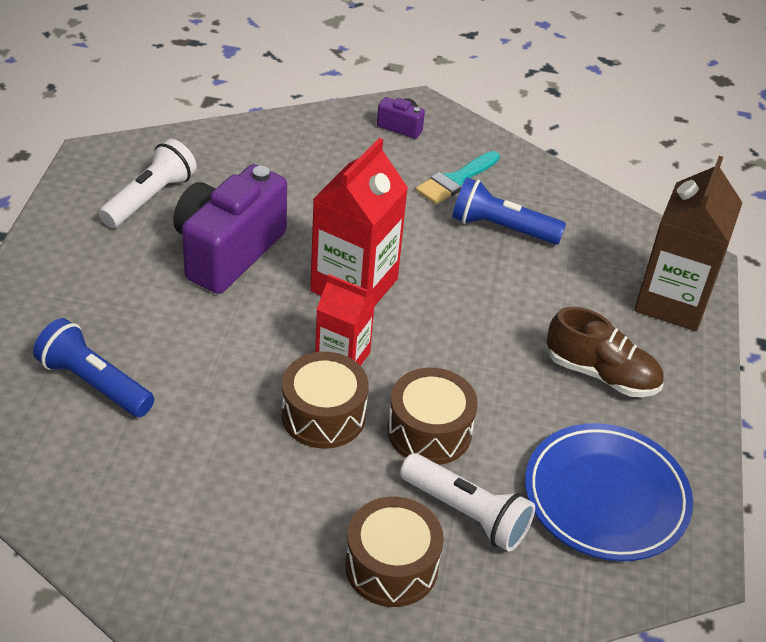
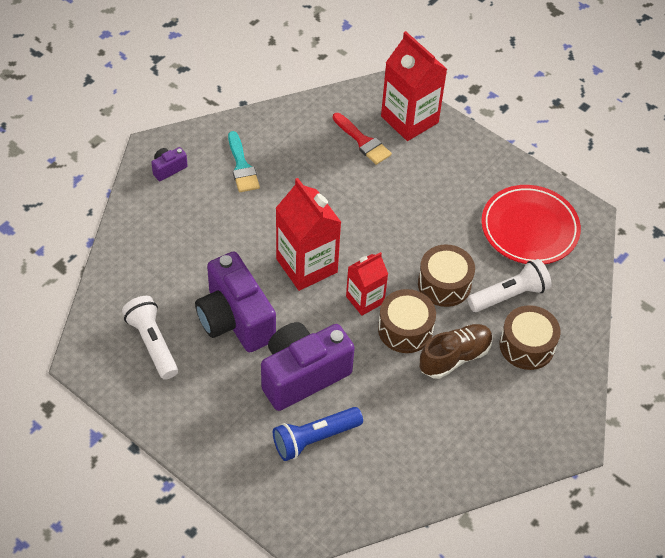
camera: 60 degrees left, 10 degrees up
(184, 339) = (302, 375): none -> purple camera
(502, 228) = (300, 166): blue flashlight -> none
(592, 269) = (363, 141): none -> red brush
(601, 374) = (445, 183): brown shoe -> brown shoe (454, 357)
(606, 497) = (529, 228): blue plate -> red plate
(672, 301) = (409, 119): brown carton -> red carton

